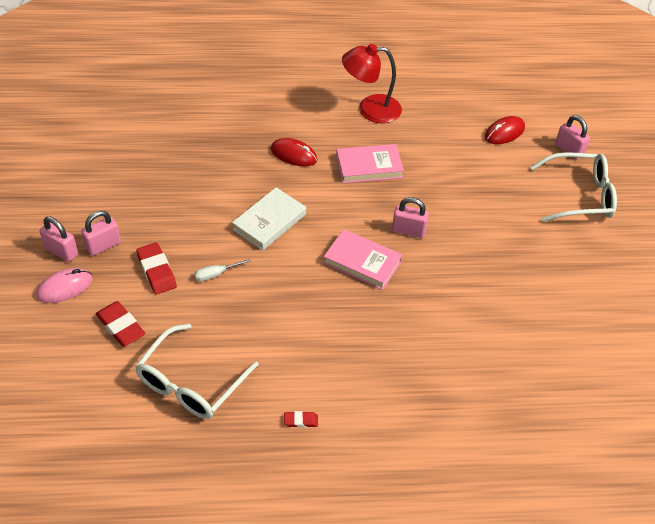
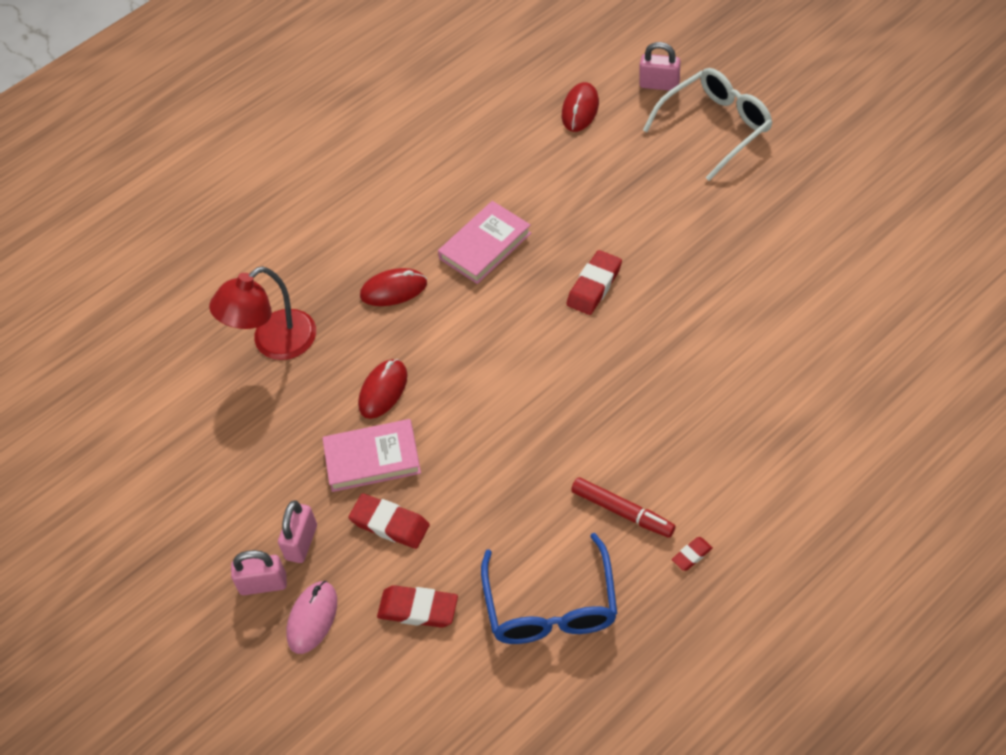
camera: 30 degrees left, 5 degrees up
(191, 383) = (551, 606): white glasses -> blue glasses
(216, 274) = (454, 479): white screwdriver -> none
(230, 201) = (383, 390): none -> red mouse
(269, 222) = (448, 382): white book -> none
(288, 364) = (622, 512): none -> red marker
(362, 262) = (584, 353): pink book -> pink book (372, 458)
(370, 109) = (419, 180): red lamp -> red lamp (274, 343)
(408, 230) = (594, 286): pink padlock -> red eraser

